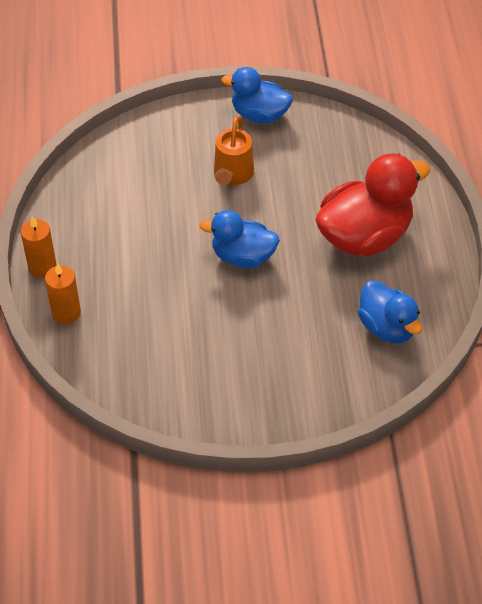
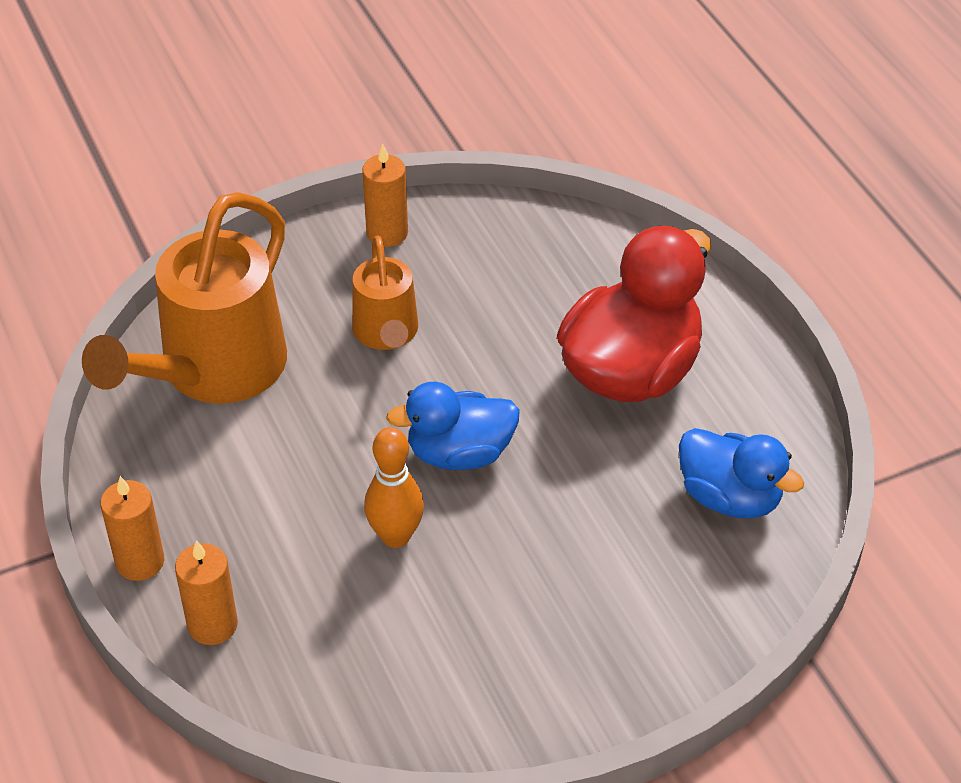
camera: 20 degrees left, 5 degrees down
(125, 170) = (212, 372): none -> orange watering can
(186, 293) = (395, 536): none -> orange bowling pin
(259, 114) = (387, 233): blue duck -> orange candle

